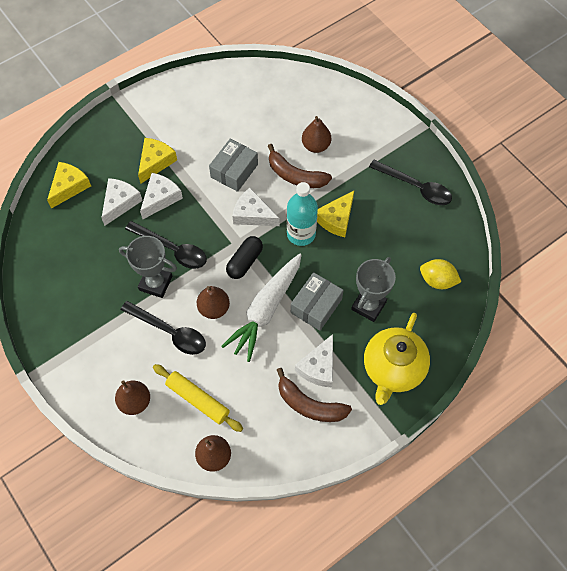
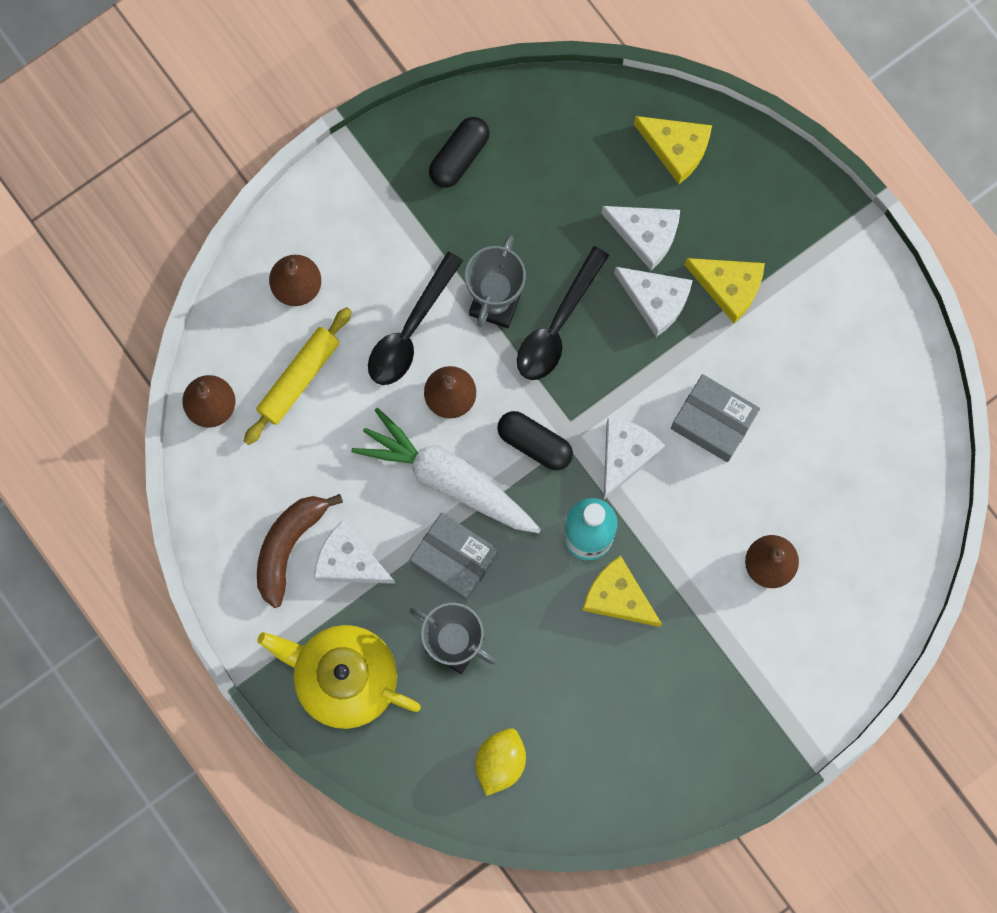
camera: 90 degrees right, 15 degrees up
(59, 304) = (459, 157): none -> black capsule
(295, 175) = (705, 527): brown banana -> none
(415, 187) = (684, 738): black spoon -> none

